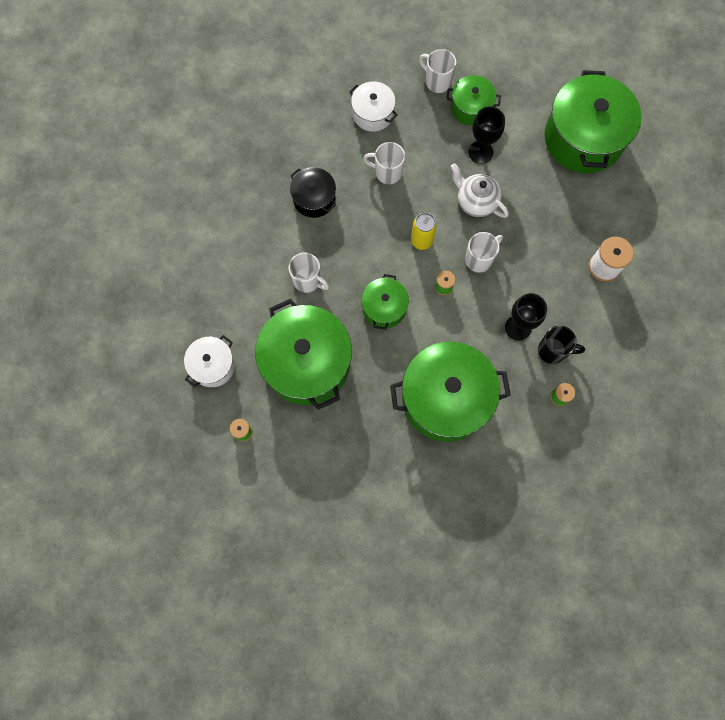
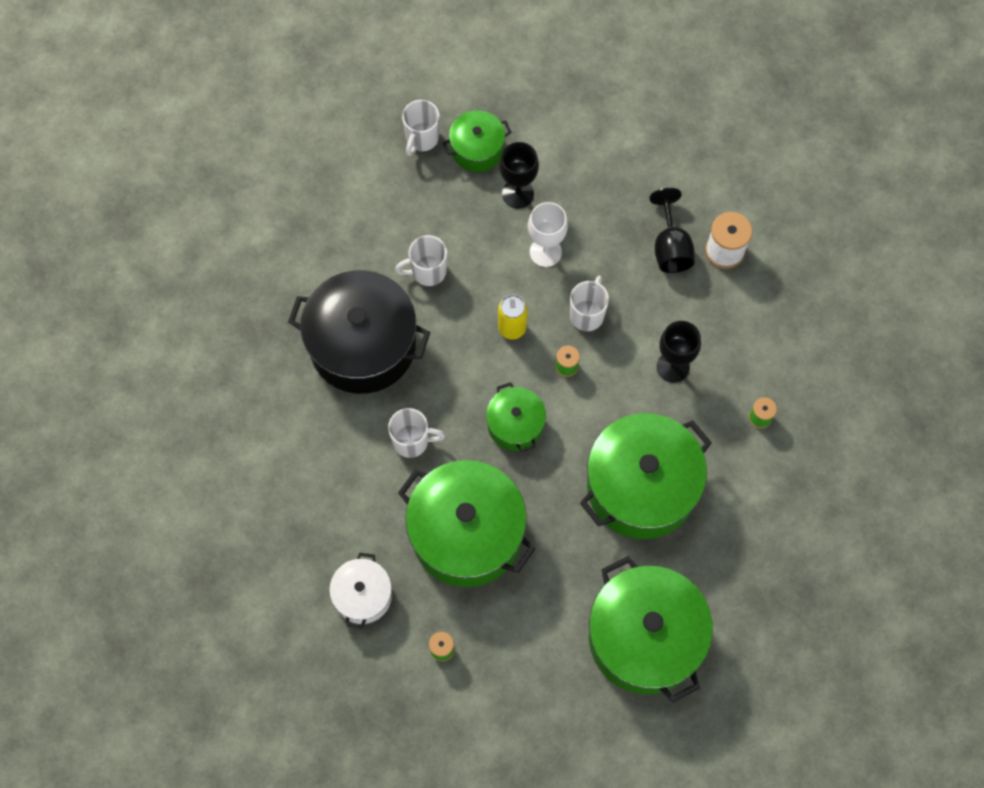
camera: 30 degrees left, 5 degrees down
(314, 199) = (362, 345): black pot -> black pot, size x1.93
(373, 114) = (371, 213): white pot -> none
(437, 81) = (421, 138): white mug -> white mug turned 75 degrees counterclockwise
(476, 201) = (545, 252): white teapot -> white goblet
(552, 351) = (724, 372): black mug -> none
(566, 244) = (670, 247): none -> black goblet
(583, 138) = (620, 120): green pot -> green pot (645, 638)

